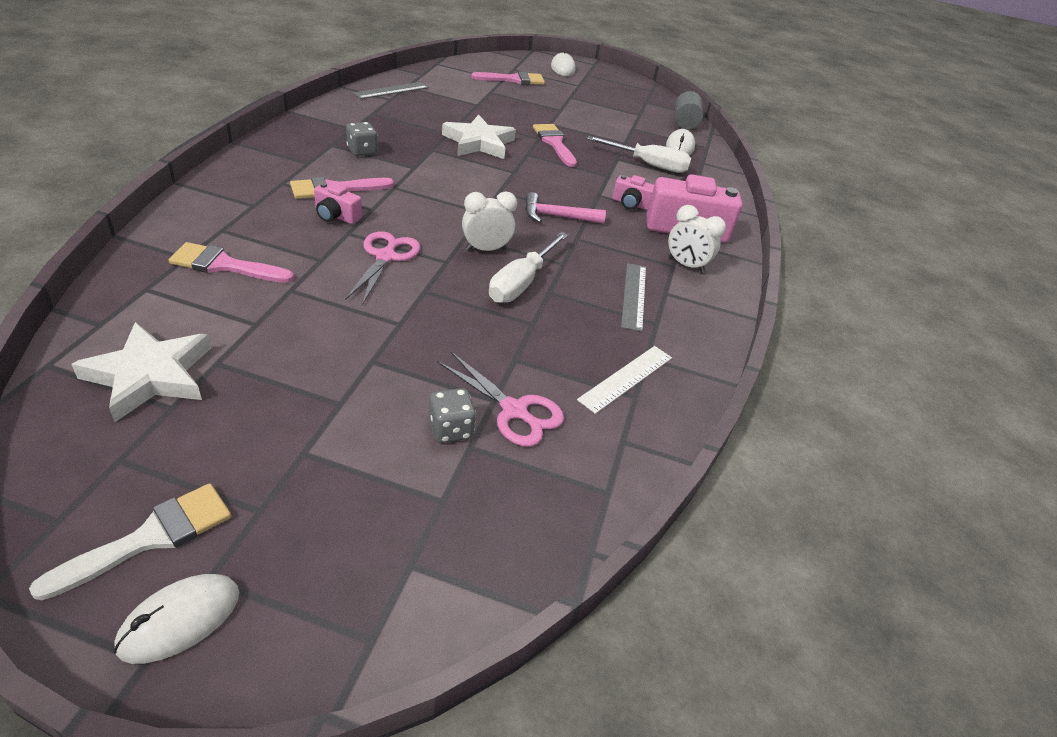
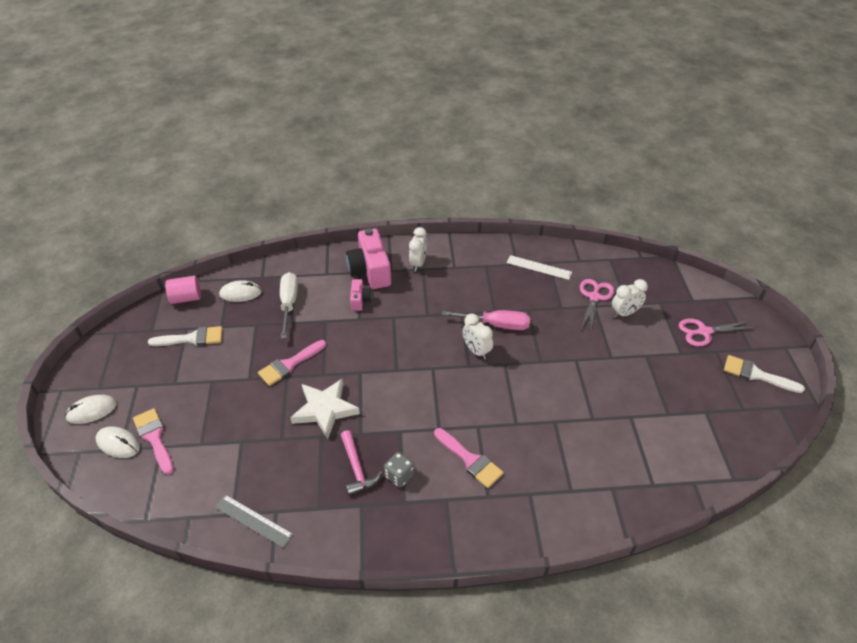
camera: 105 degrees left, 5 degrees up
(149, 375) = (699, 433): white star -> none
(180, 620) = (768, 347): white mouse -> white mouse (118, 443)
(224, 265) = (601, 463): pink brush -> none
(336, 216) = (503, 440): pink camera -> none
(385, 257) = (525, 392): pink scissors -> pink scissors (704, 332)
(450, 429) = (624, 313): grey dice -> white clock
(521, 282) = (496, 325): white screwdriver -> pink screwdriver
(556, 216) = (408, 331): pink hammer -> pink hammer (357, 468)
(623, 114) = (192, 338): none -> white brush
(634, 296) = (468, 278): grey ruler -> none
(685, 123) = (186, 298): grey cylinder -> pink cylinder

